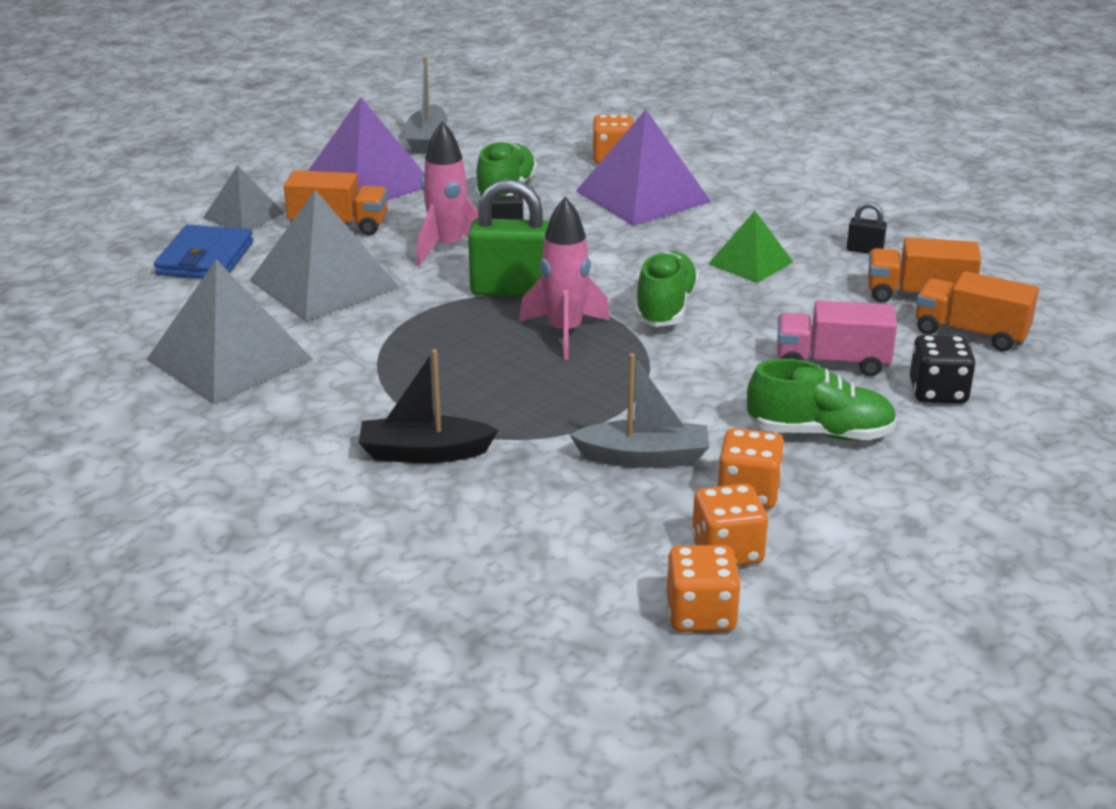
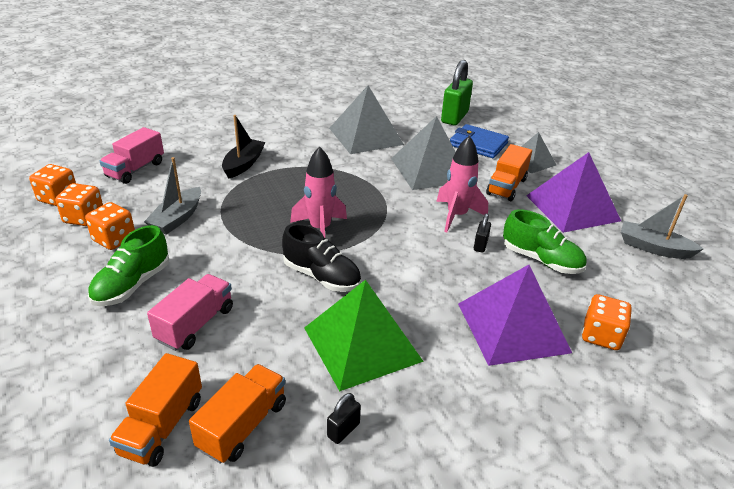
camera: 110 degrees right, 5 degrees up
(511, 290) = (385, 224): green padlock -> green padlock (454, 117)
(533, 569) = (135, 169): none -> pink truck
(665, 308) = (322, 276): green shoe -> black shoe
(750, 262) = (362, 344): green pyramid -> green pyramid, size x1.74
(938, 392) = (114, 360): black dice -> none
(970, 333) = (162, 426): orange truck -> orange truck turned 150 degrees clockwise

